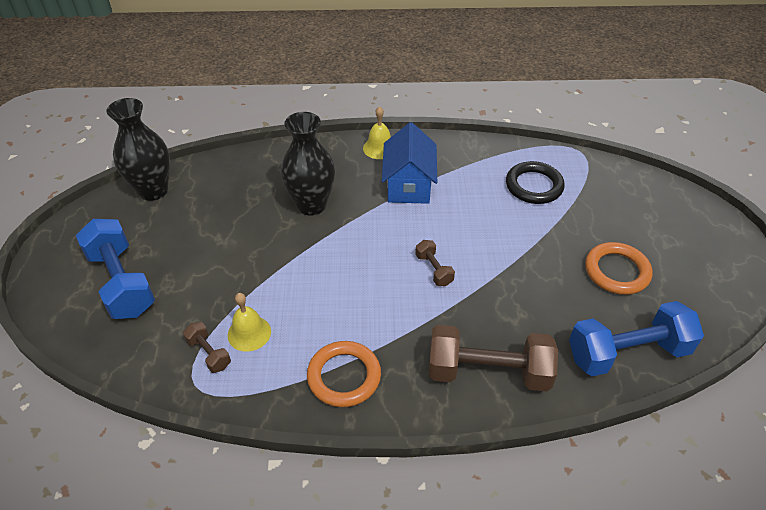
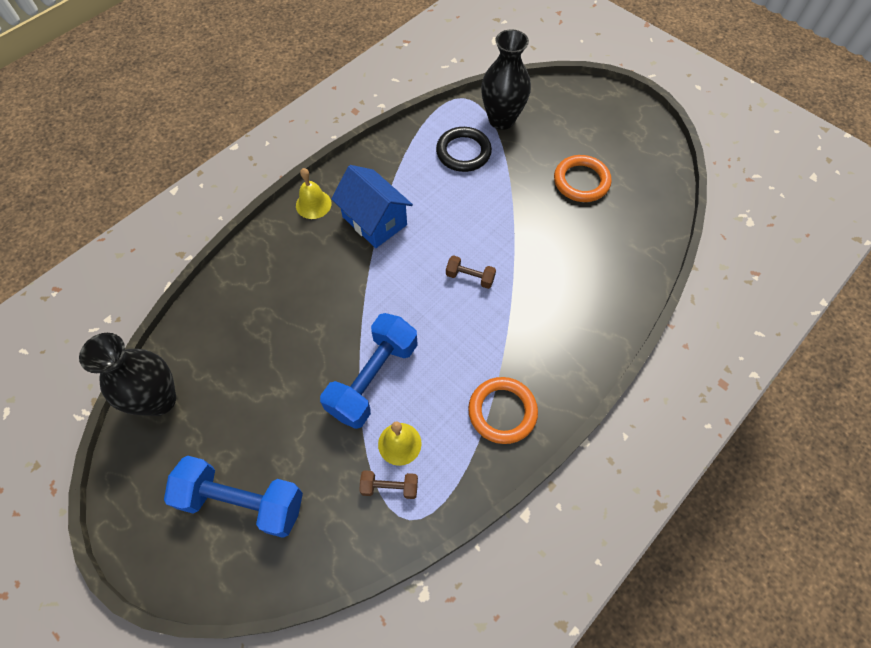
camera: 45 degrees left, 15 degrees up
(311, 205) = (319, 299): black vase -> black vase (501, 120)
(488, 372) = (583, 323): brown dumbbell -> none
(627, 353) = (643, 237): blue dumbbell -> blue dumbbell (373, 378)

